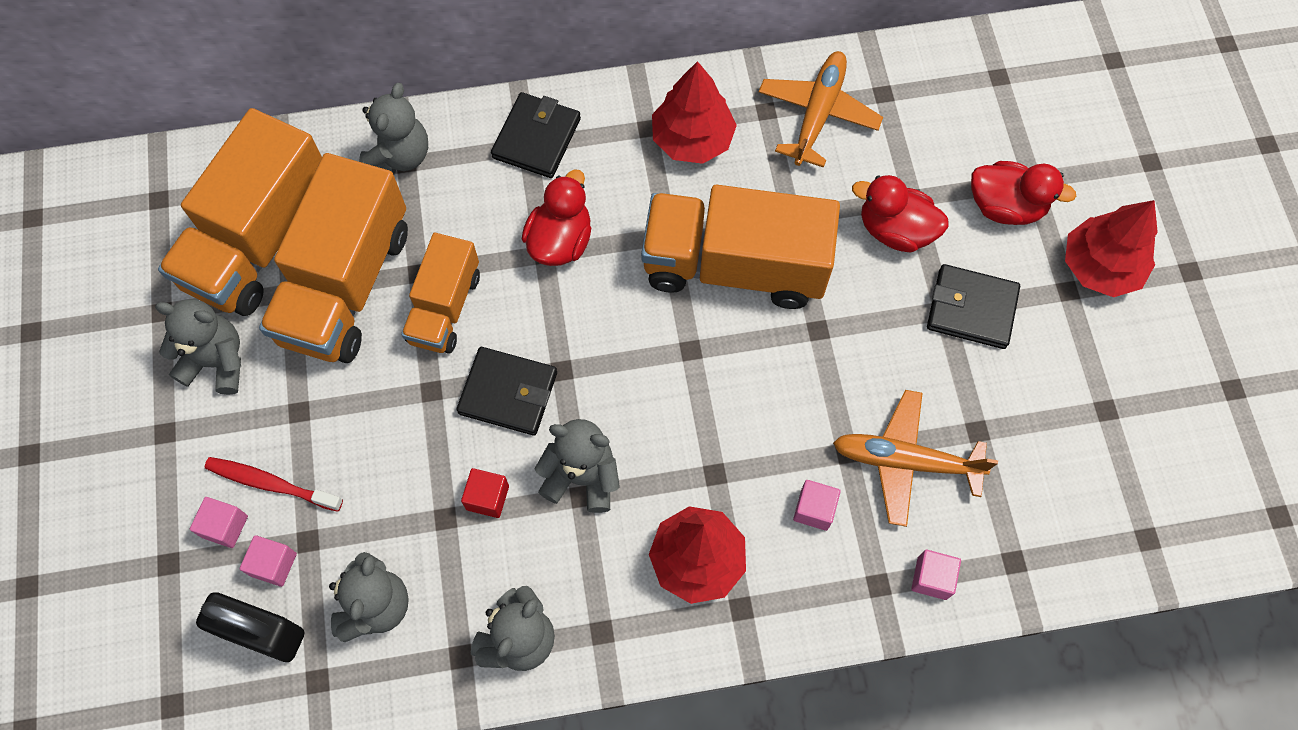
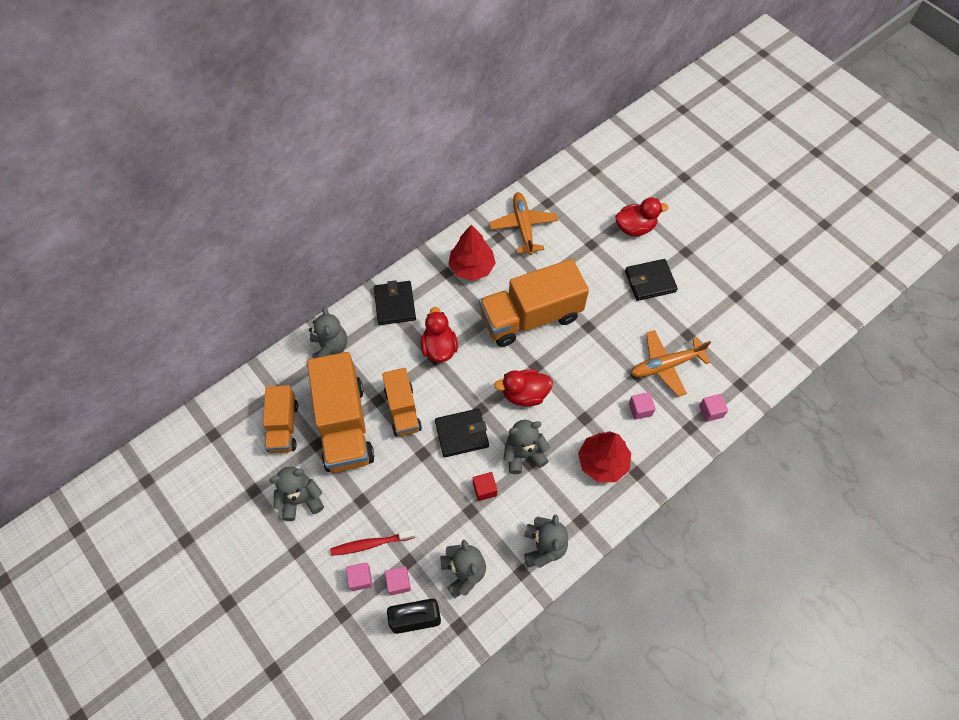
camera: 30 degrees left, 5 degrees down
(260, 240) = (283, 426): orange truck -> orange truck, size x0.58
(895, 230) = (593, 263): red duck -> red duck (524, 394)
(1100, 266) = (692, 234): red tree -> none

